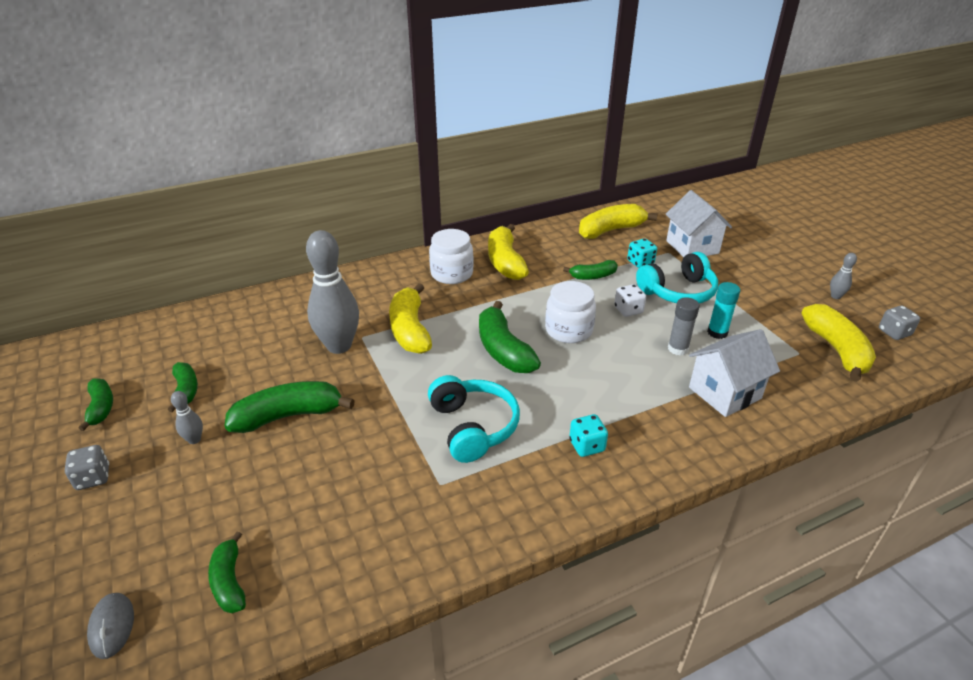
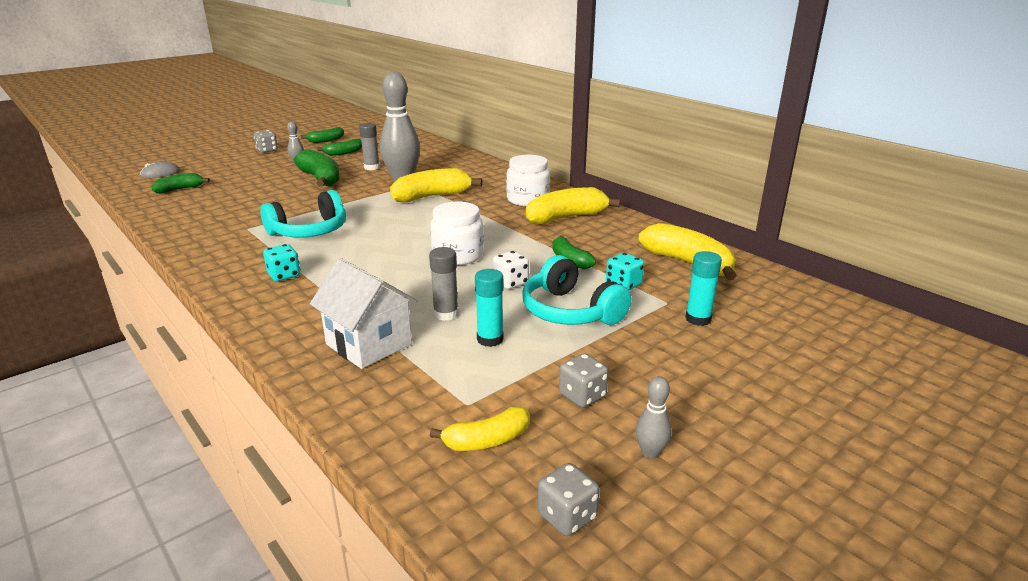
camera: 75 degrees right, 10 degrees down
(274, 368) = (371, 167): none -> grey glue stick
(503, 350) = (415, 231): green banana -> none
(692, 247) = (698, 319): white house -> turquoise glue stick
(785, 307) = (582, 396): none -> grey dice
(836, 350) = (487, 440): yellow banana -> yellow banana, size x0.58

